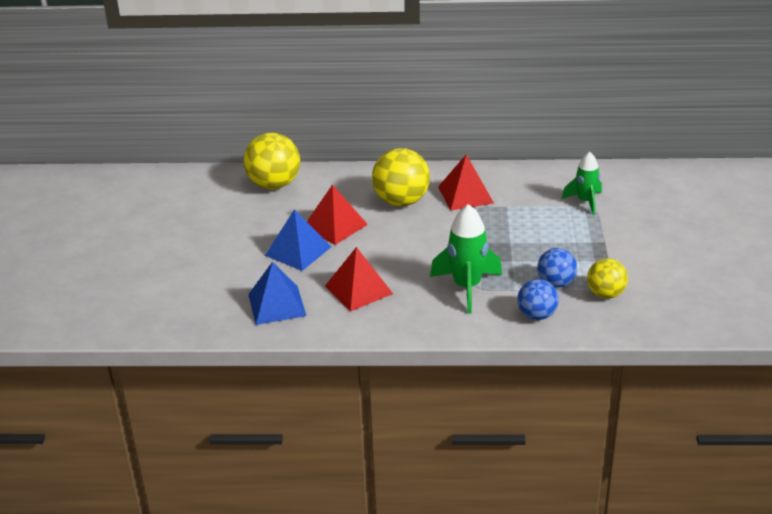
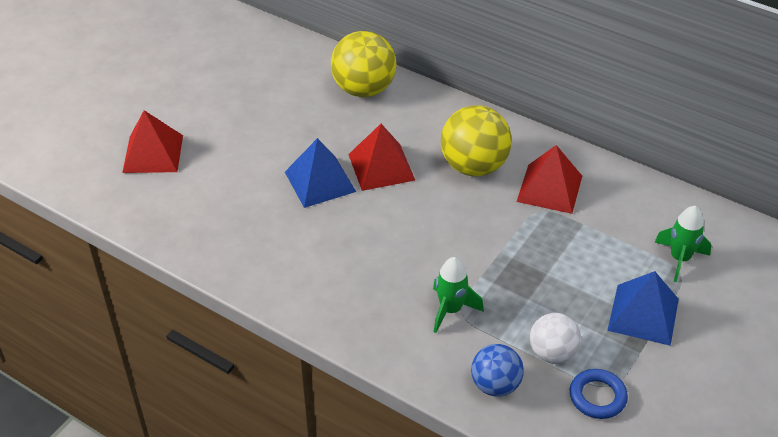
camera: 30 degrees right, 10 degrees up
(277, 305) = (246, 237): blue pyramid -> blue pyramid (643, 314)
(358, 289) = (339, 258): red pyramid -> red pyramid (153, 153)
(467, 287) = (450, 310): green rocket -> green rocket, size x0.64
(556, 283) = (552, 353): blue ball -> white ball
(605, 294) = (597, 397): yellow ball -> blue ring

